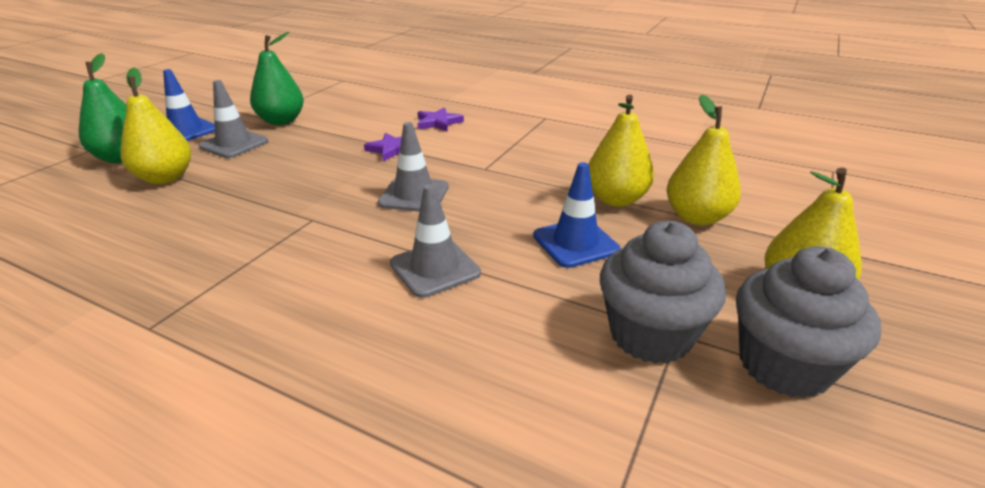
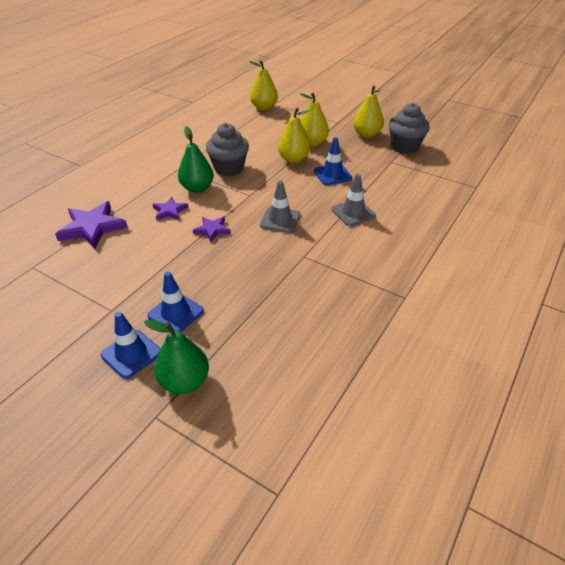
camera: 85 degrees left, 10 degrees up
(165, 178) = (233, 339): yellow pear -> yellow pear (264, 108)
(234, 144) = (176, 313): grey traffic cone -> blue traffic cone
(281, 121) = (132, 293): green pear -> green pear (197, 188)
(405, 92) = (92, 227): none -> purple star
(650, 335) = (393, 167): grey cupcake -> grey cupcake (229, 168)

